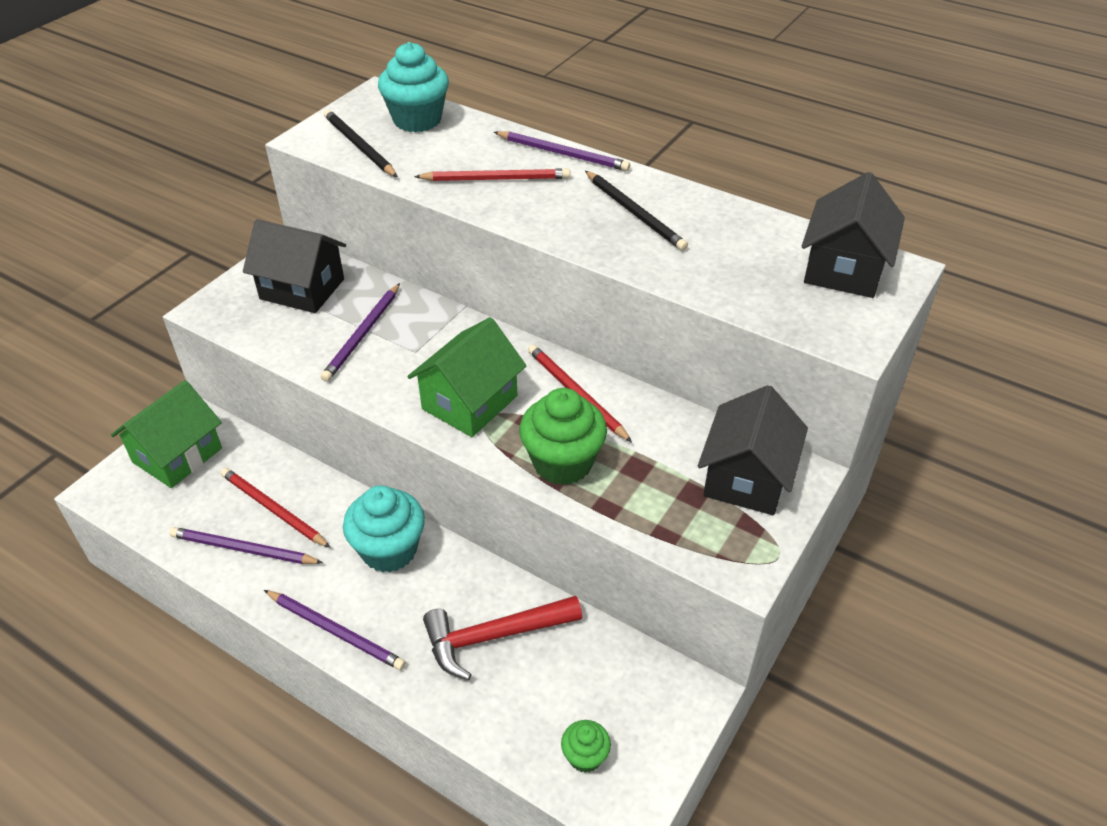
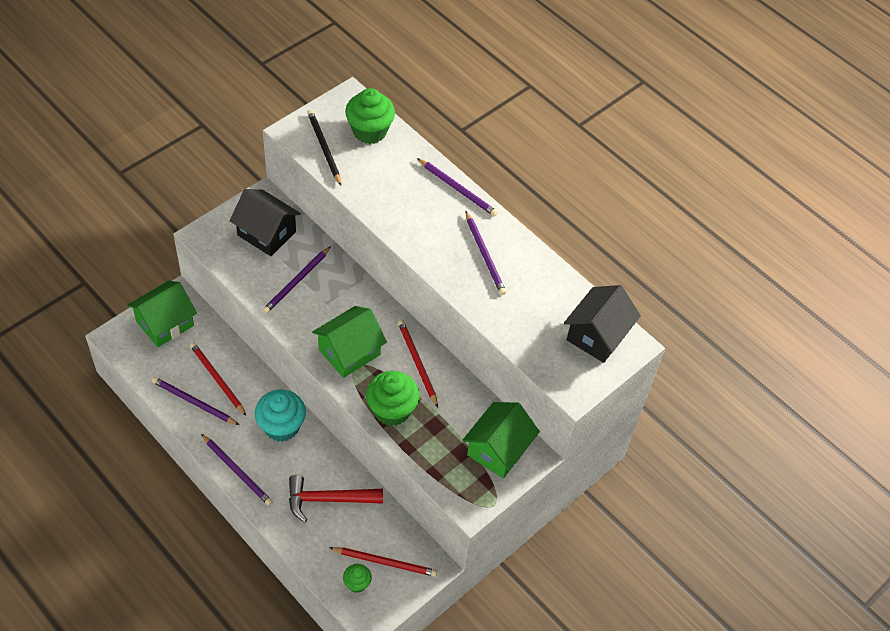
camera: 10 degrees right, 10 degrees up
(417, 120) = (369, 131): turquoise cupcake -> green cupcake
(496, 179) = (405, 202): red pencil -> red pencil (385, 562)
(635, 213) = (484, 255): black pencil -> purple pencil
(746, 478) = (498, 450): black house -> green house

